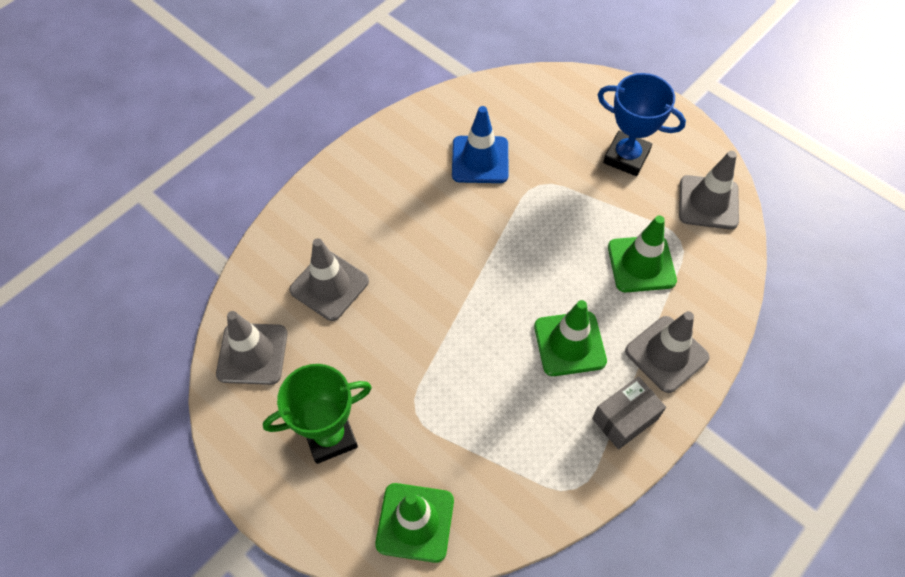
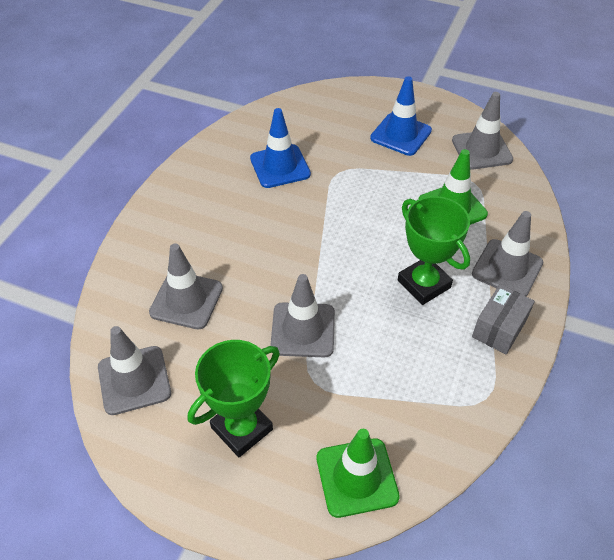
camera: 20 degrees left, 10 degrees down
(427, 354) = (303, 330): none -> grey traffic cone
(569, 344) = (423, 284): green traffic cone -> green trophy
(626, 157) = (401, 134): blue trophy -> blue traffic cone

